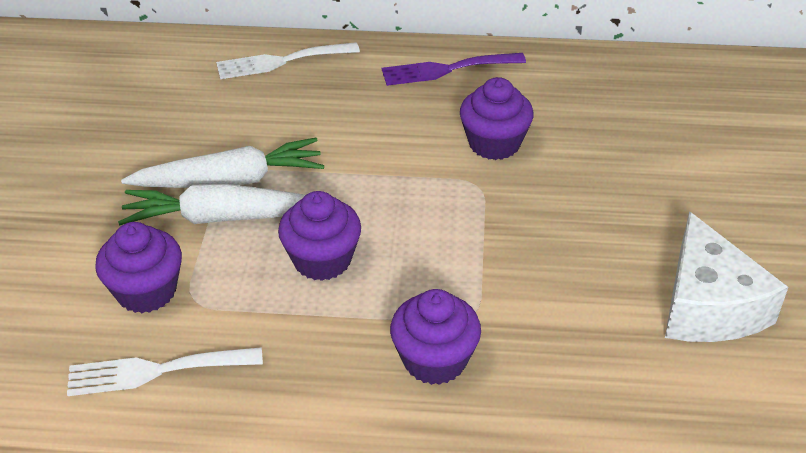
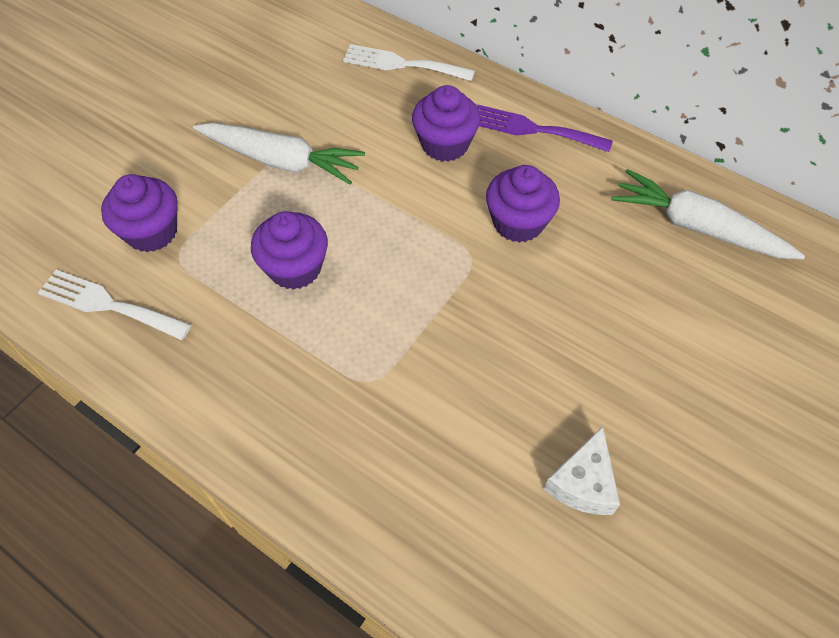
camera: 30 degrees right, 15 degrees up
(221, 218) = (250, 192): white carrot -> white carrot (698, 227)
(435, 360) = (310, 407): purple cupcake -> purple cupcake (445, 144)
(708, 305) = (583, 483): white cheese -> white cheese, size x0.60

